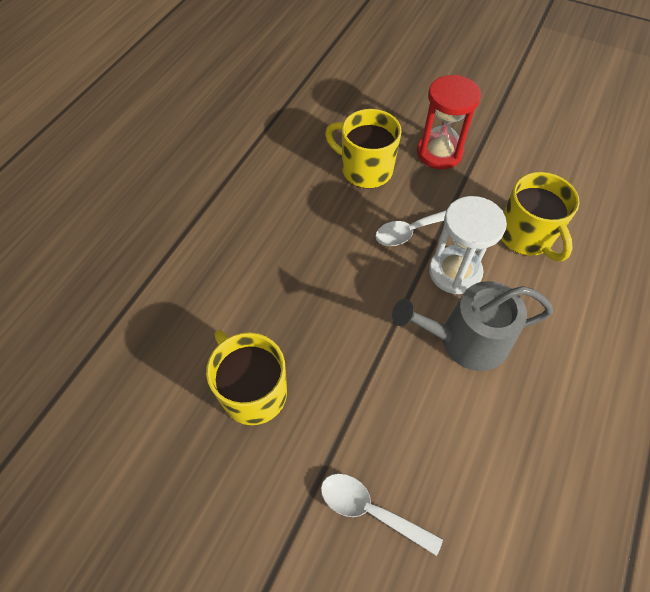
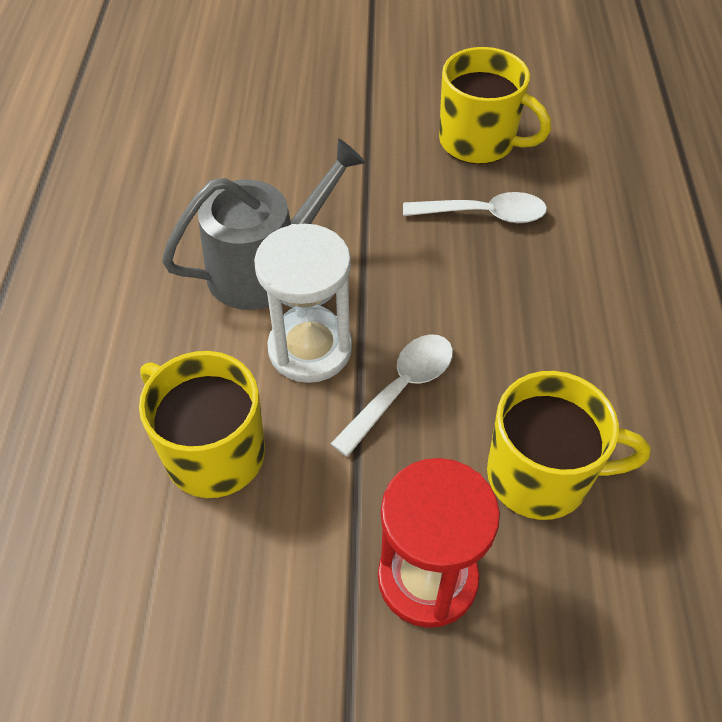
camera: 155 degrees right, 5 degrees down
(370, 510) = (309, 103): white spoon -> white spoon (484, 214)

